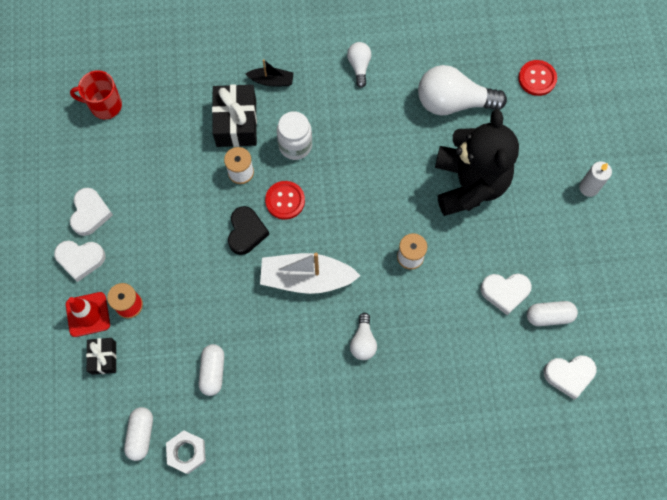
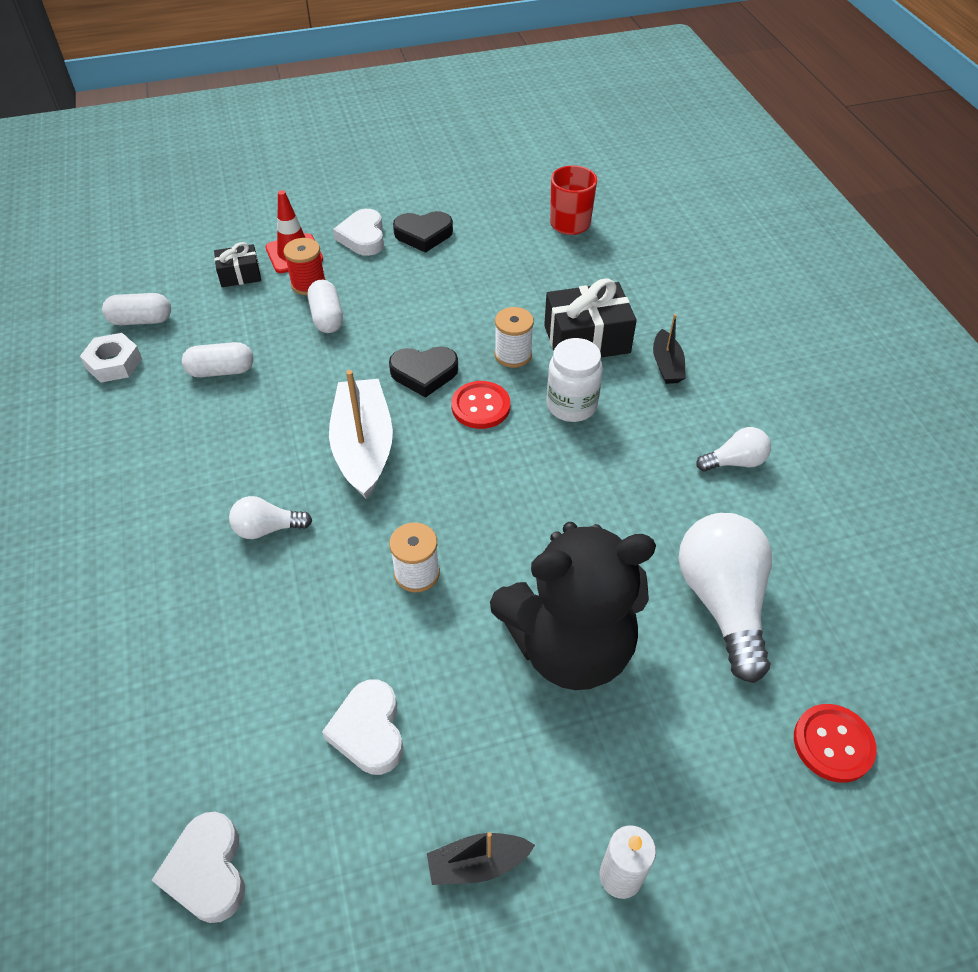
camera: 80 degrees right, 20 degrees down
(90, 213) = (423, 235): white heart -> black heart
(549, 316) = (328, 818): white capsule -> white capsule (327, 317)
(577, 248) = (478, 863): none -> black boat

